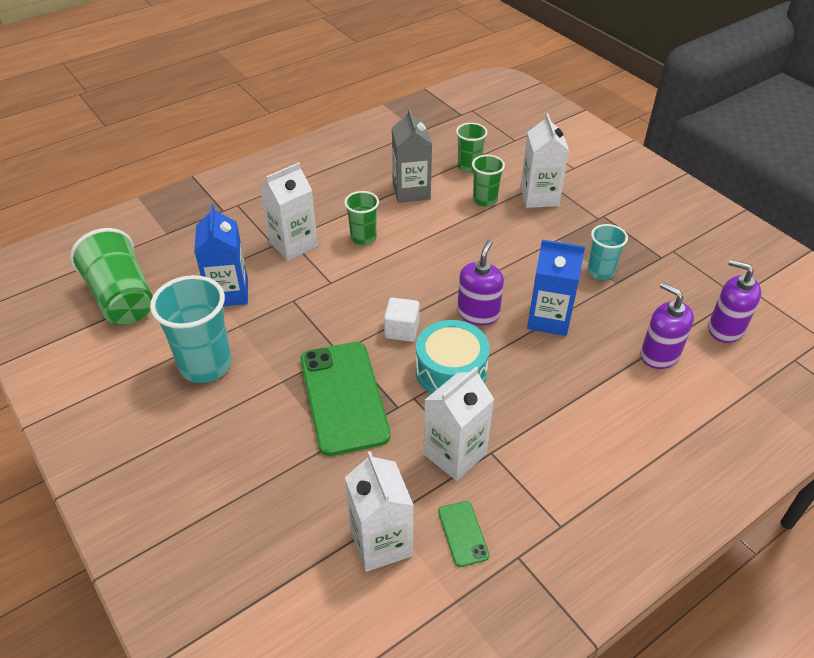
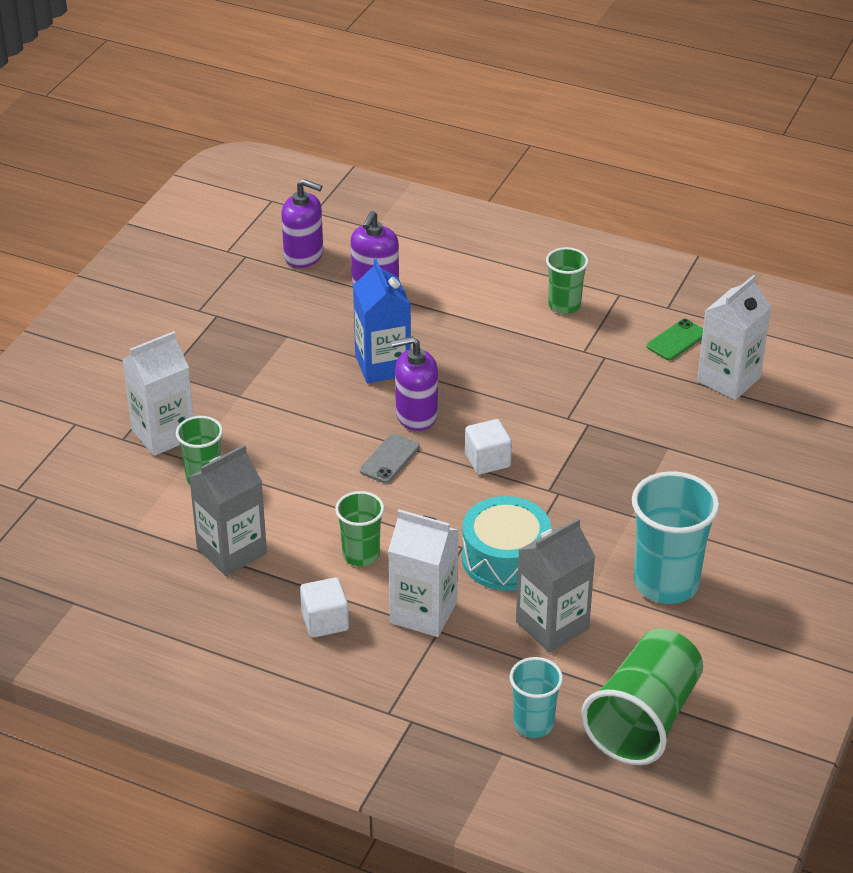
camera: 120 degrees left, 5 degrees down
(228, 293) = (552, 625): blue carton -> grey carton
(324, 206) = (325, 621): none -> white cube
(343, 397) = (610, 463): green phone -> none
(441, 282) = (389, 459): none -> grey phone
(451, 371) = (512, 406): turquoise drum -> turquoise drum (505, 558)
(455, 454) = (606, 370): white carton -> none
(469, 166) = (135, 517): green cup -> green cup (564, 305)
(600, 272) = (277, 350): turquoise cup -> turquoise cup (533, 724)
(725, 329) = (304, 255): purple soap dispenser -> purple soap dispenser turned 75 degrees counterclockwise

